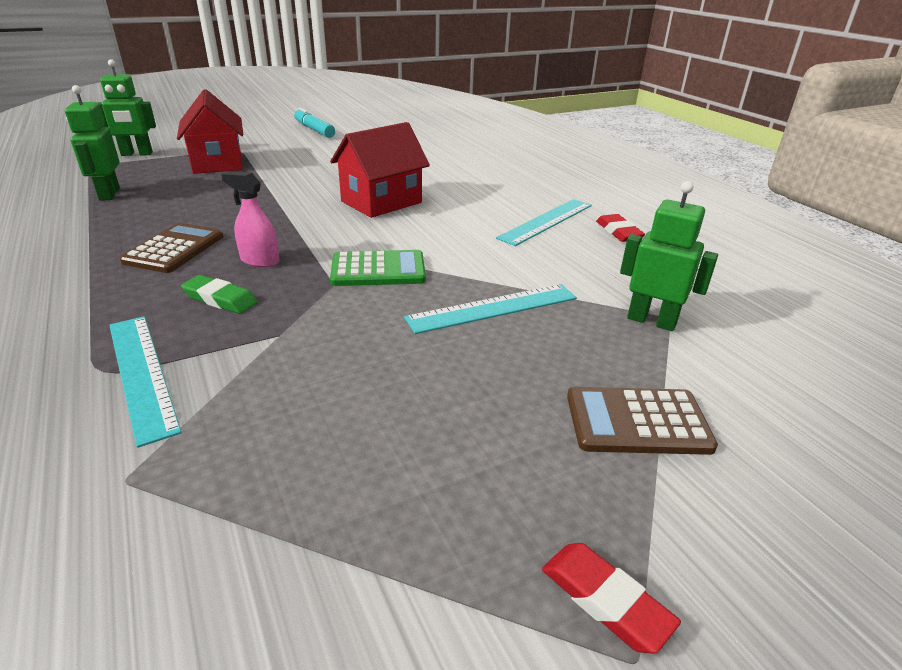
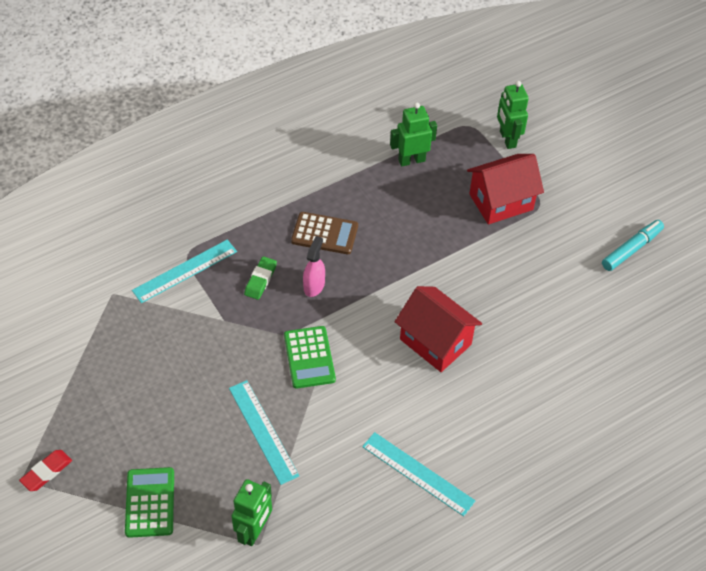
camera: 85 degrees right, 20 degrees up
(618, 232) = (404, 532): red eraser -> none
(637, 422) = (150, 502): brown calculator -> green calculator

